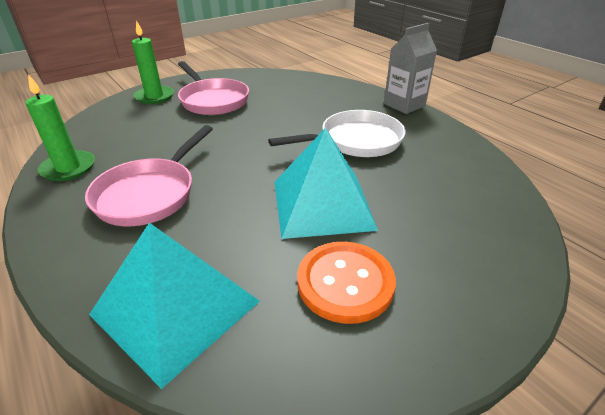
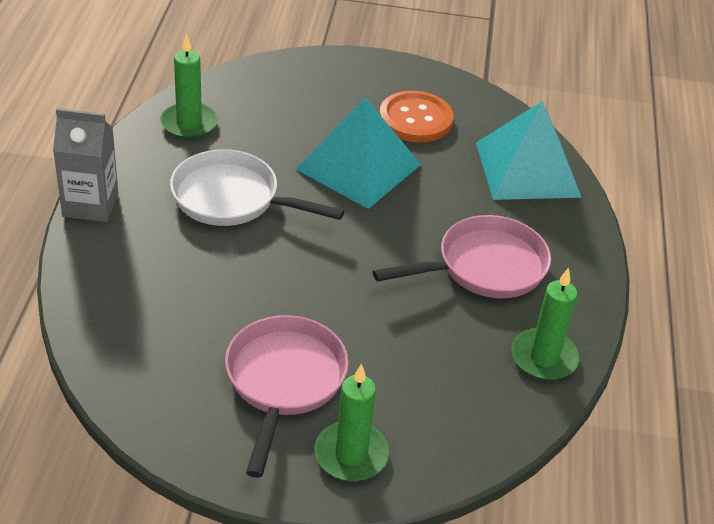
camera: 140 degrees left, 5 degrees up
(460, 160) = (189, 123): none -> green candle

